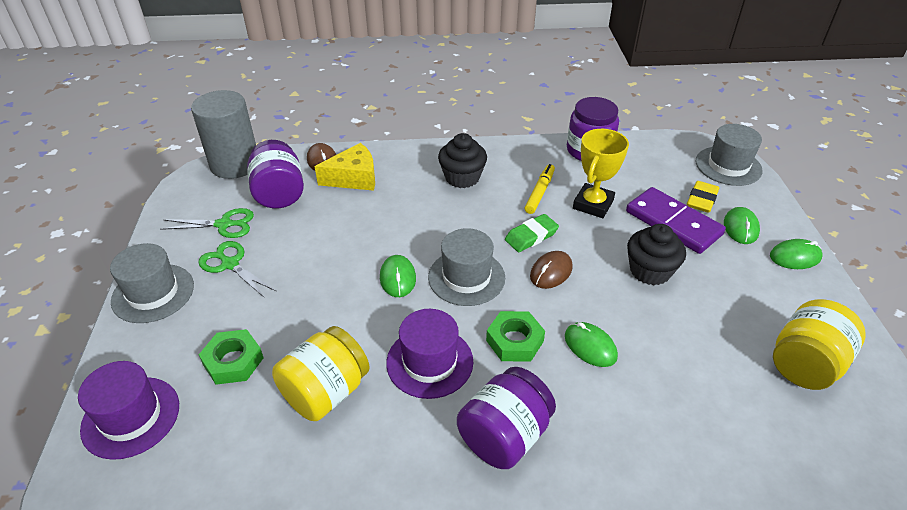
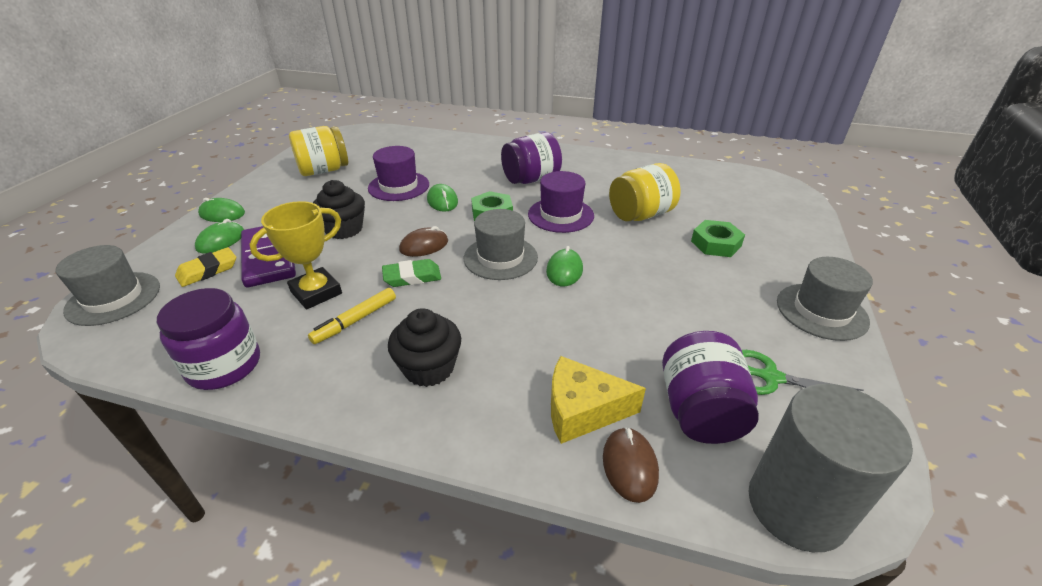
camera: 160 degrees left, 5 degrees down
(131, 417) = (785, 229): purple hat -> purple hat (398, 186)
(230, 264) = (744, 322): green scissors -> none

